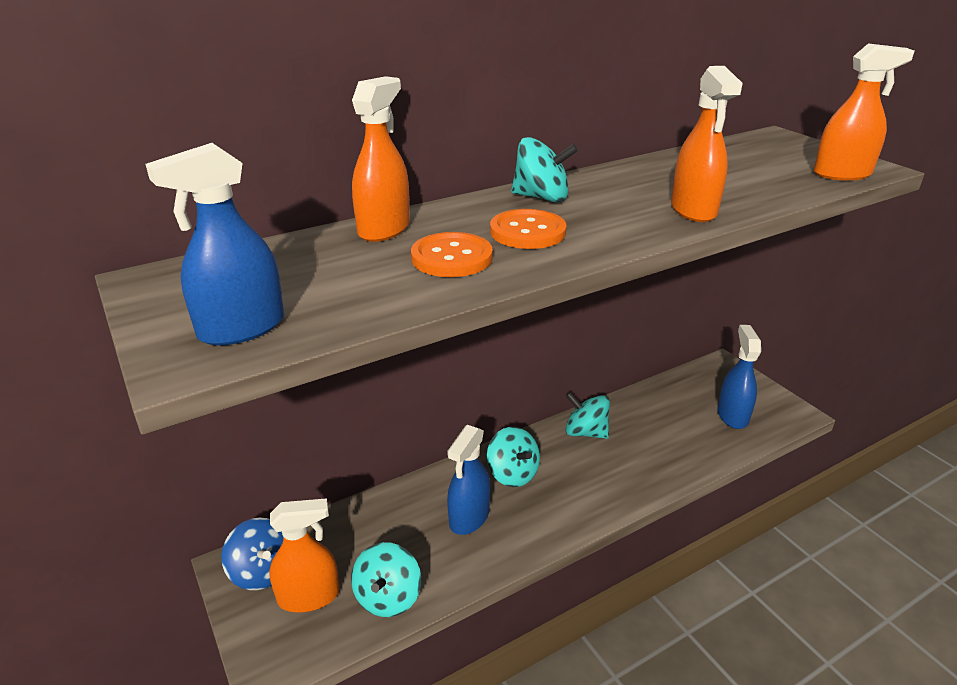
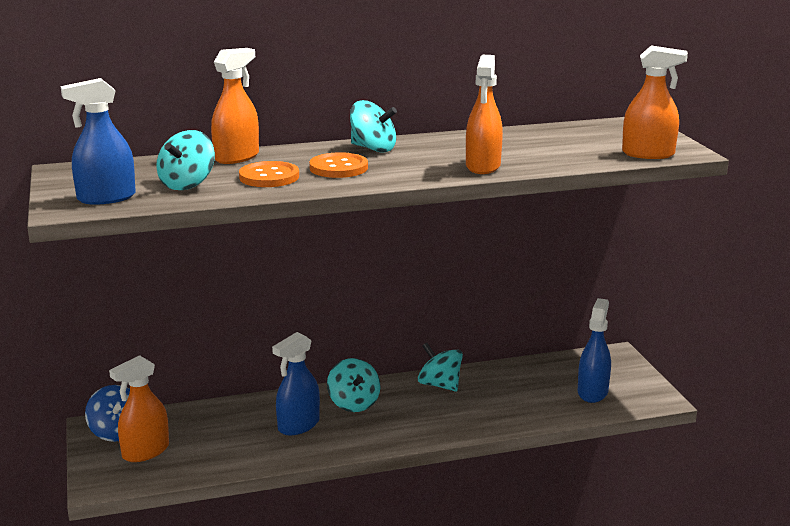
camera: 15 degrees right, 10 degrees down
(309, 596) = (145, 452): orange spray bottle -> orange spray bottle turned 135 degrees clockwise
(388, 597) = (205, 462): turquoise spinning top -> turquoise spinning top (187, 184)

